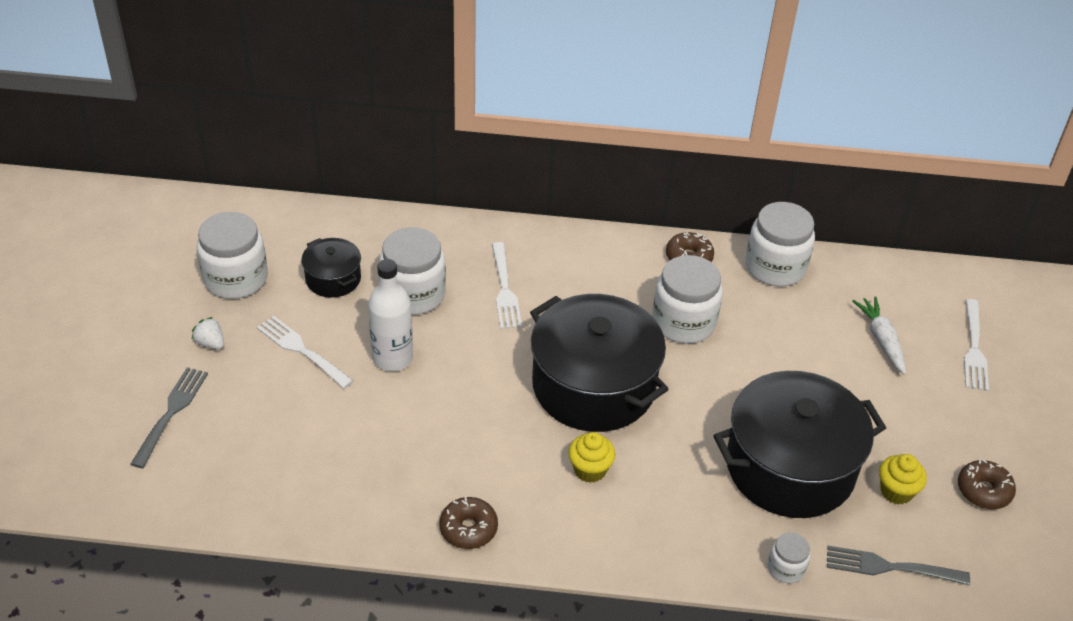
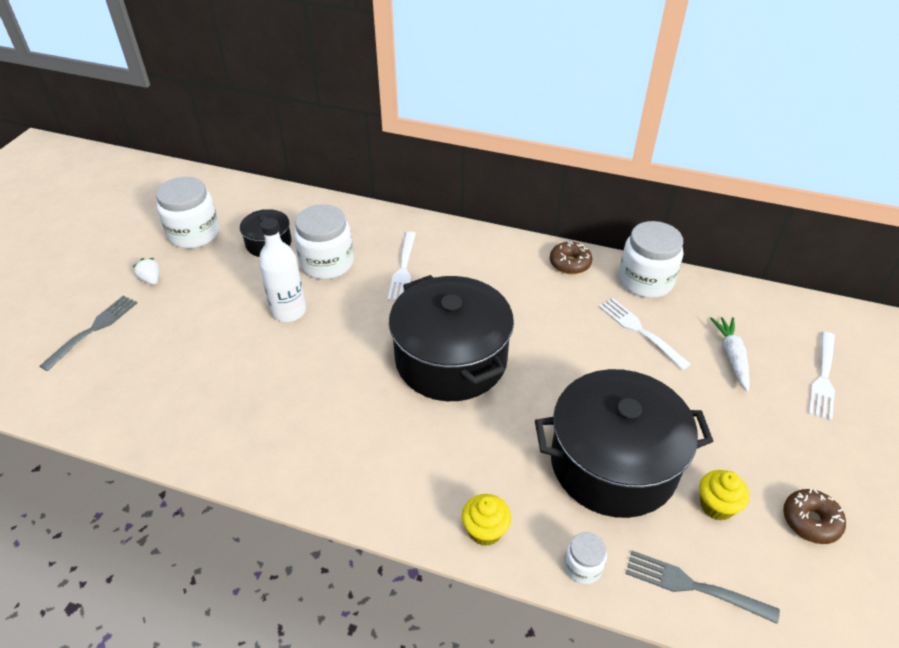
camera: 15 degrees right, 0 degrees up
(303, 351) = (219, 295): white fork -> white fork (641, 331)
(468, 529) = (291, 471): brown donut -> none
(590, 470) = (421, 434): yellow cupcake -> yellow cupcake (485, 530)
(683, 322) = (549, 316): white jar -> none

